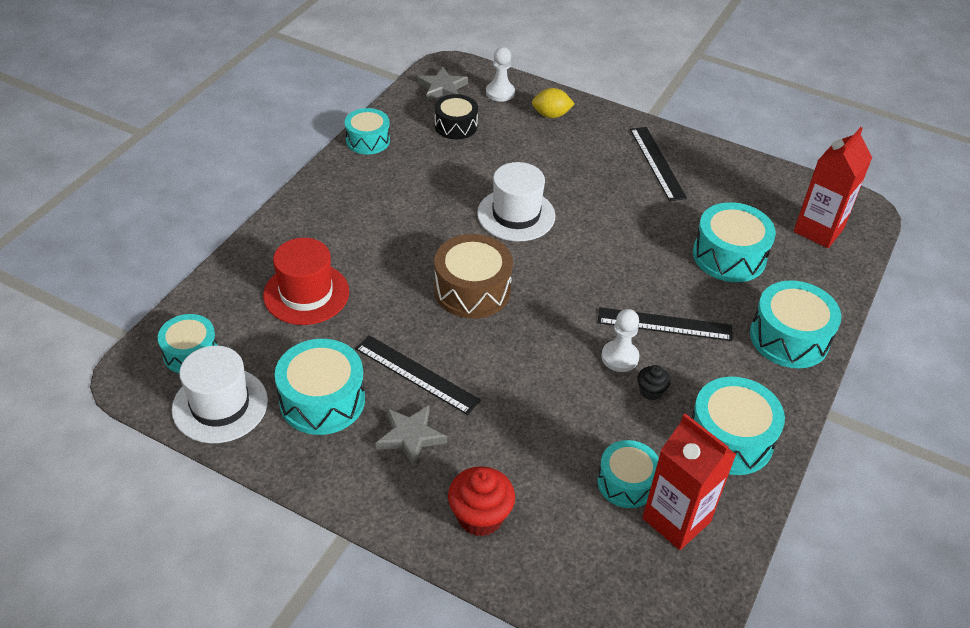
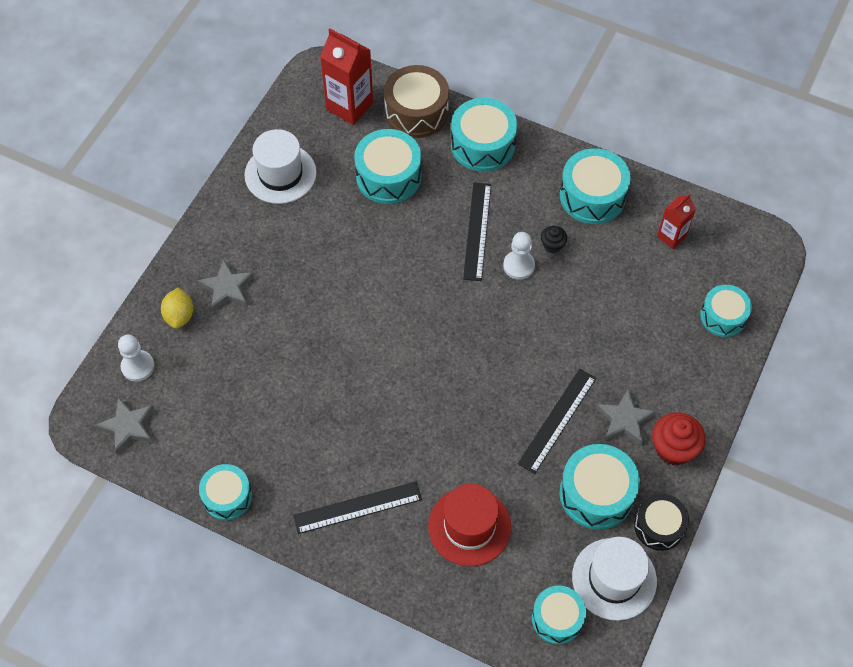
camera: 90 degrees left, 15 degrees up
(455, 126) = (200, 408): black drum -> black drum (659, 526)
(472, 290) = (450, 381): brown drum -> brown drum (416, 112)
(480, 516) = (691, 365): red cupcake -> red cupcake (673, 449)
(516, 215) = (343, 346): white hat -> white hat (280, 174)
(581, 142) = (227, 288): none -> grey star
(626, 482) = (644, 266): turquoise drum -> turquoise drum (723, 316)
(657, 163) = (258, 223): black ruler -> black ruler (357, 507)
(676, 520) = (671, 236): red carton -> red carton, size x0.59

